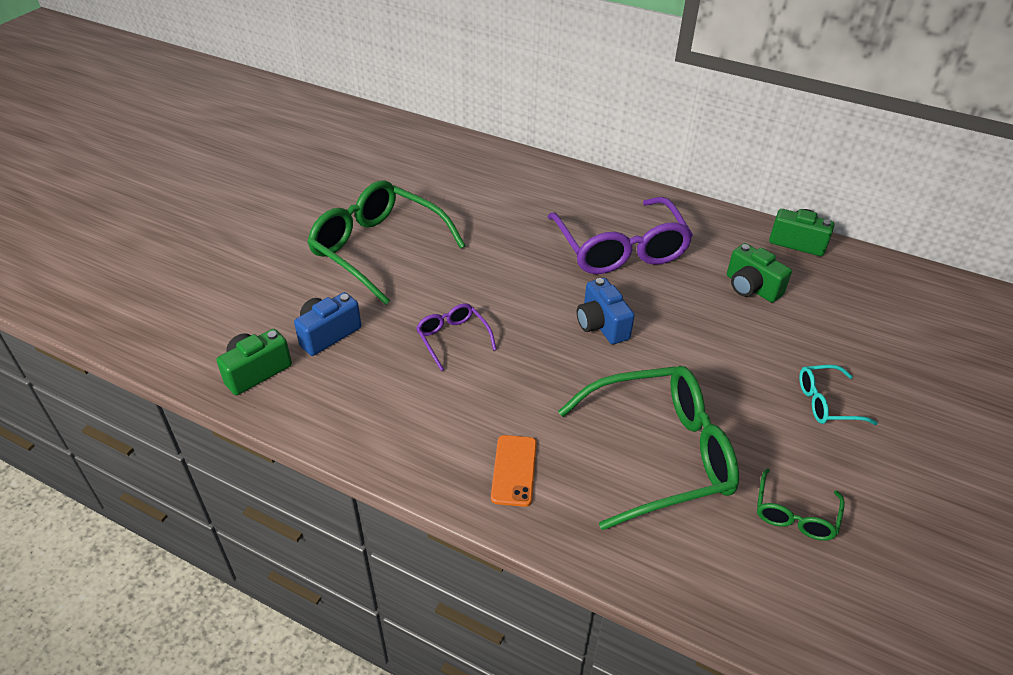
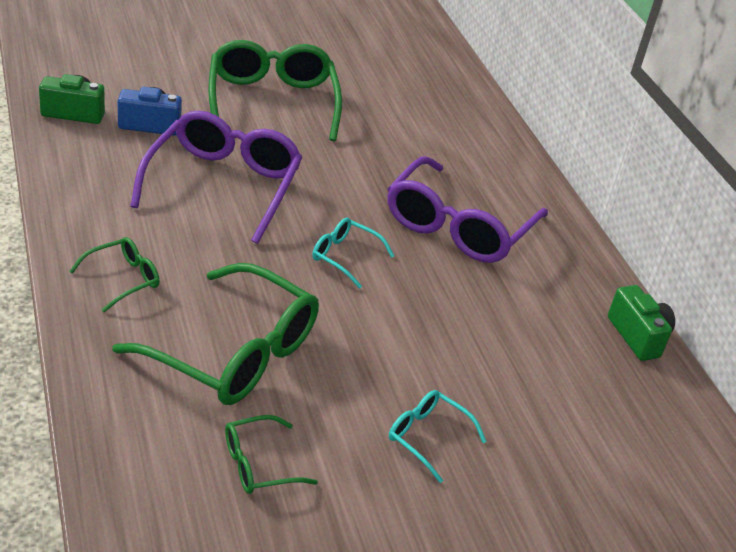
camera: 40 degrees right, 5 degrees down
(452, 338) = (223, 185): purple glasses -> purple glasses, size x2.11
(514, 470) = (123, 279): orange phone -> green glasses
(601, 325) = (344, 257): blue camera -> turquoise glasses
(751, 288) = (522, 329): green camera -> none

